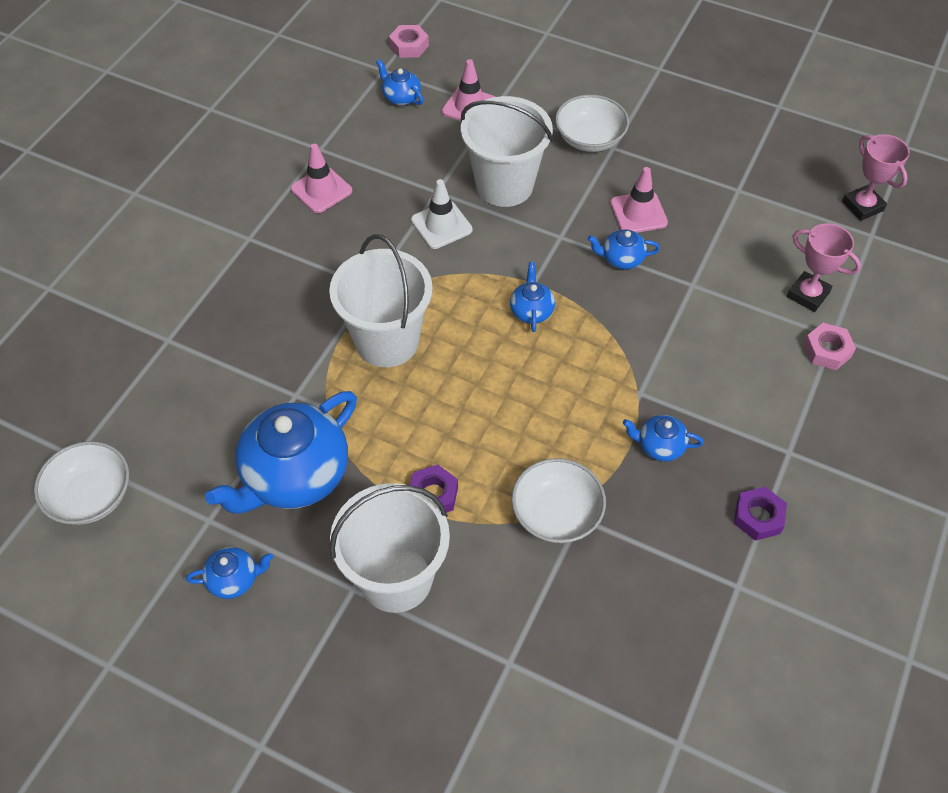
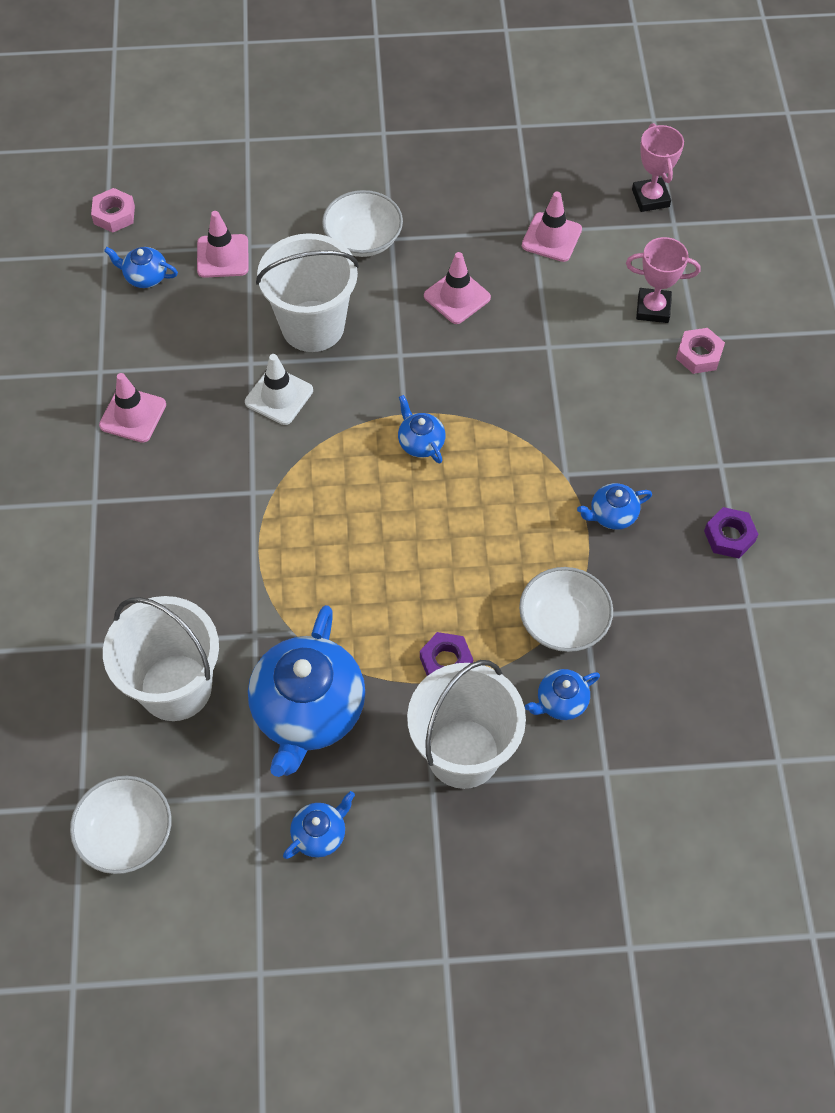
camera: 30 degrees left, 5 degrees up
(387, 341) = (305, 539): white bucket -> white bucket (175, 687)
(621, 259) = (470, 351): blue teapot -> blue teapot (560, 702)
(751, 201) = (551, 237): none -> pink traffic cone
(862, 206) = (650, 198): pink trophy -> pink trophy turned 45 degrees clockwise

